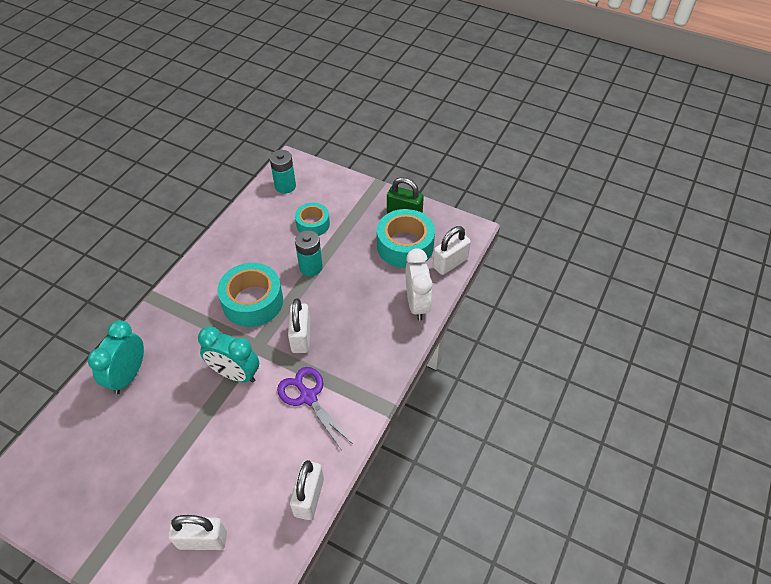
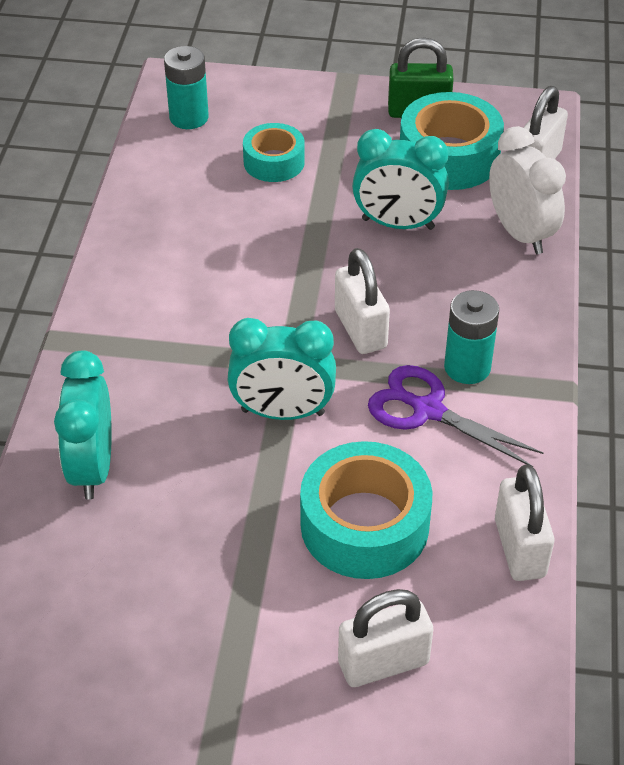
camera: 20 degrees left, 5 degrees down
(253, 301) = (243, 300): turquoise tape -> turquoise tape (364, 525)
(311, 267) = (311, 225): turquoise battery -> turquoise battery (467, 367)
(355, 279) = (398, 224): none -> turquoise clock

